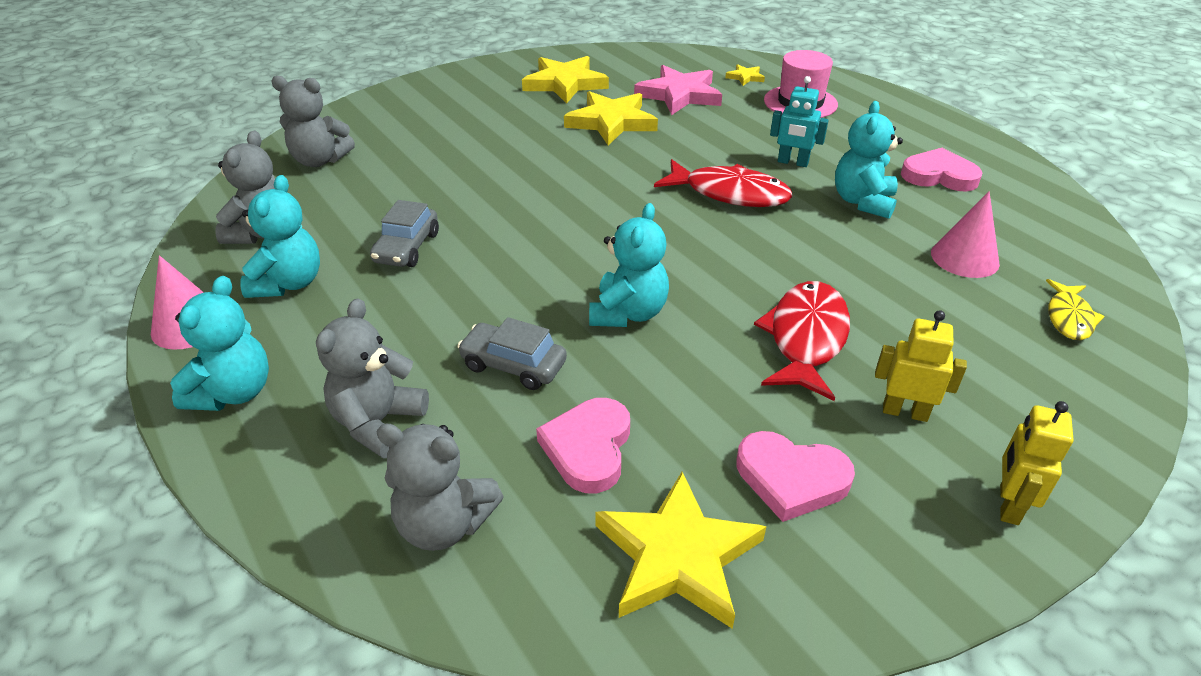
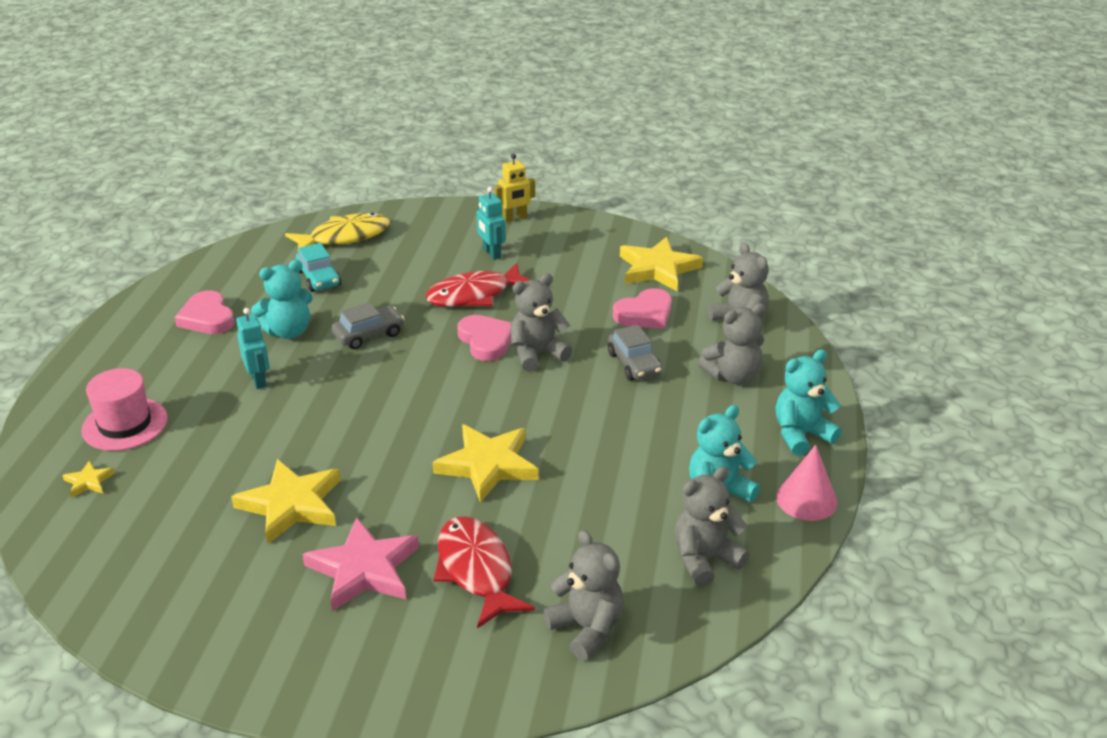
camera: 135 degrees left, 5 degrees down
(407, 248) = (611, 476): grey car -> grey car (369, 335)
(565, 83) = (232, 590): yellow star -> yellow star (488, 465)
(628, 313) = (537, 354): turquoise teddy bear -> grey teddy bear
(679, 95) = (180, 499): pink star -> pink star (364, 569)
(729, 193) = (346, 385): red fish -> red fish (476, 571)
(791, 478) = (578, 263): pink heart -> pink heart (486, 341)
(905, 412) = (491, 253): yellow robot -> turquoise robot
(964, 258) = (318, 278): pink cone -> turquoise car
(1069, 318) = (344, 237): yellow fish -> yellow fish, size x1.70

